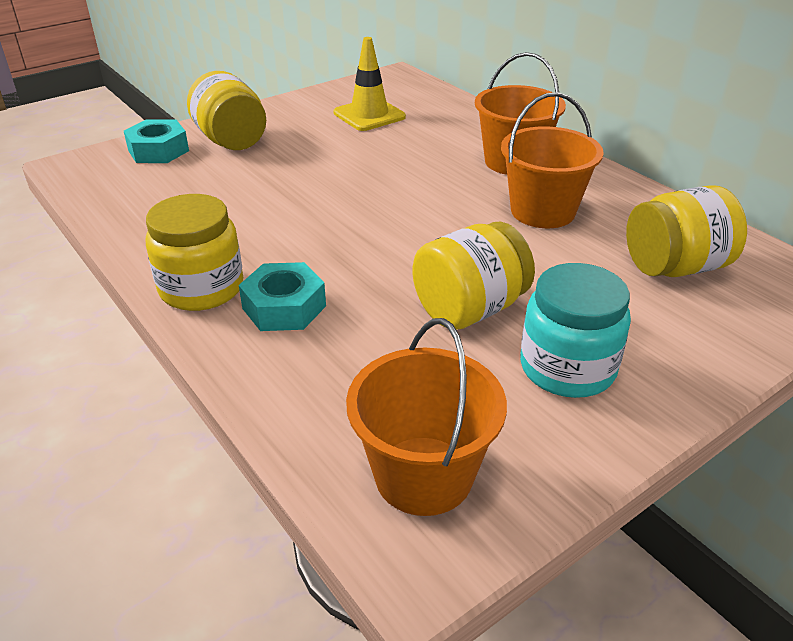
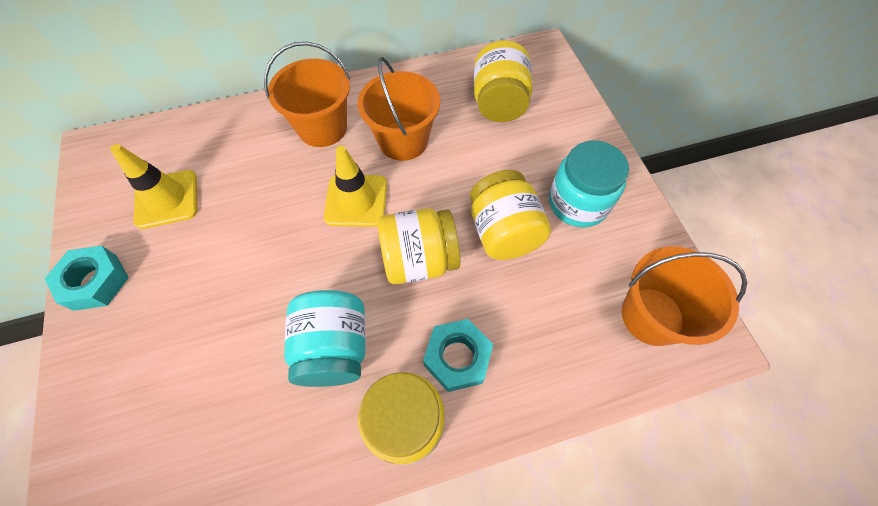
camera: 70 degrees left, 25 degrees up
(158, 150) = (104, 429): turquoise nut -> turquoise nut (95, 282)
(231, 141) = (135, 342): yellow jar -> yellow jar (419, 260)
(263, 230) = (334, 348): none -> turquoise jar
(438, 202) = (356, 200): none -> yellow traffic cone

